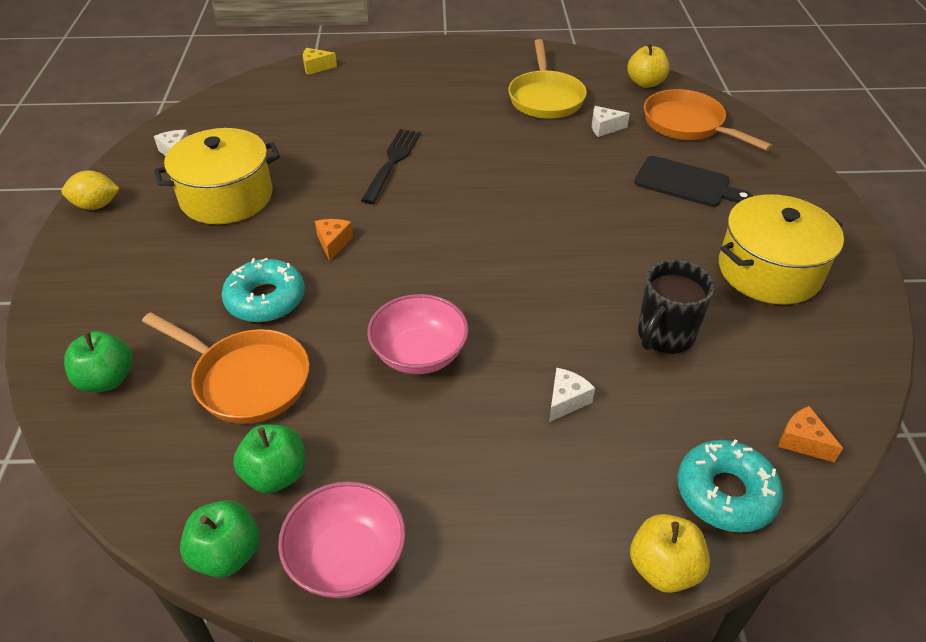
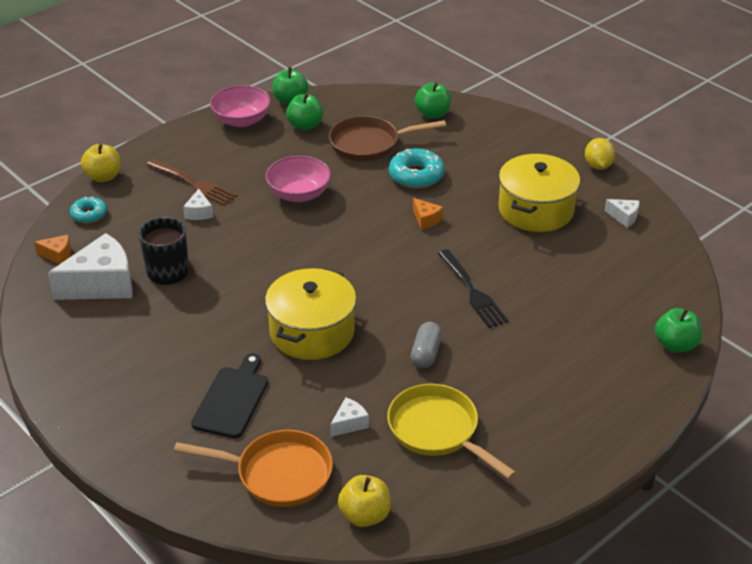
camera: 140 degrees right, 5 degrees down
(96, 205) = (598, 166): yellow lemon -> yellow lemon turned 45 degrees counterclockwise
(246, 380) = (369, 144): orange pan -> brown pan
(316, 67) = (675, 345): yellow cheese -> green apple
(492, 141) = (426, 353): none -> grey capsule
(535, 460) = (193, 183): none -> brown fork
(686, 183) = (232, 399): black cutting board -> black cutting board turned 120 degrees clockwise
(725, 493) = (89, 214): turquoise donut -> turquoise donut, size x0.63
(757, 361) = (102, 284): none -> white cheese
(769, 270) = (122, 351): yellow pot -> yellow pot (312, 332)

